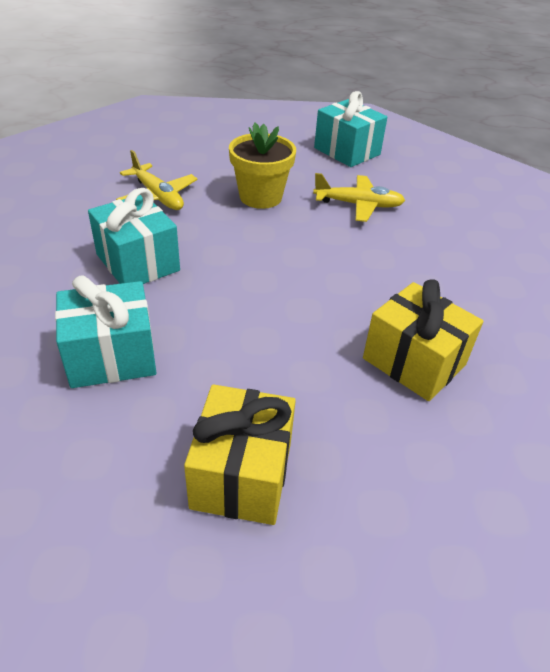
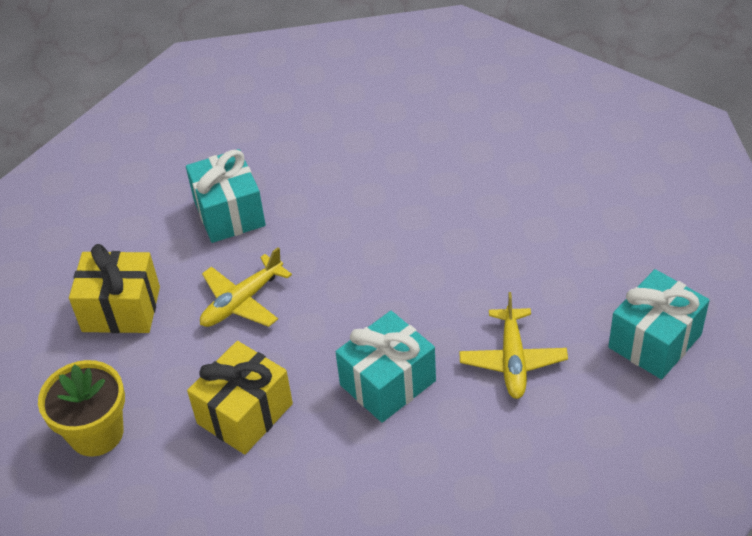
camera: 90 degrees right, 5 degrees up
(138, 262) = (352, 198): turquoise gift -> turquoise gift (388, 383)
(158, 196) = (472, 185): yellow plane -> yellow plane (242, 302)
(260, 197) = (499, 267): yellow flower pot -> yellow flower pot (96, 433)

